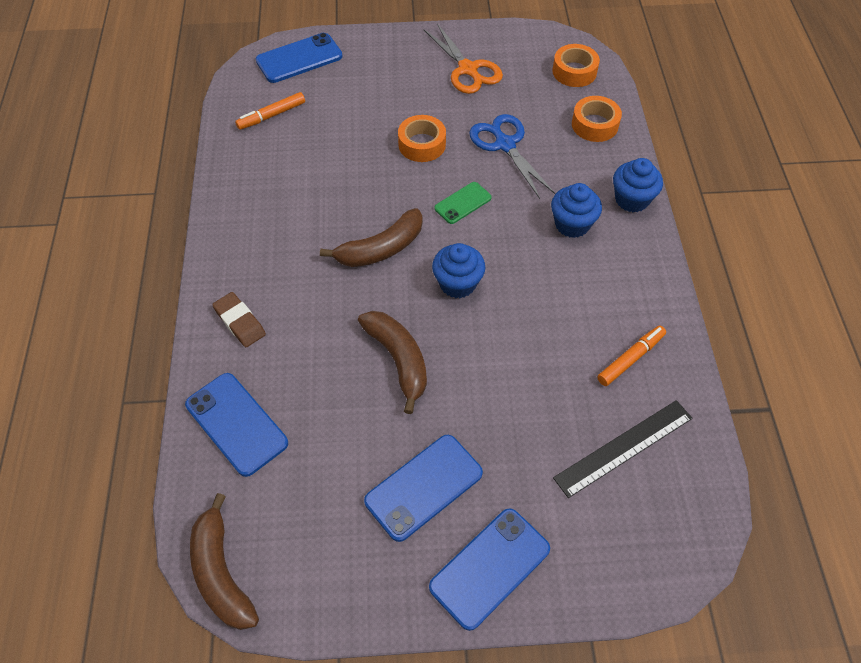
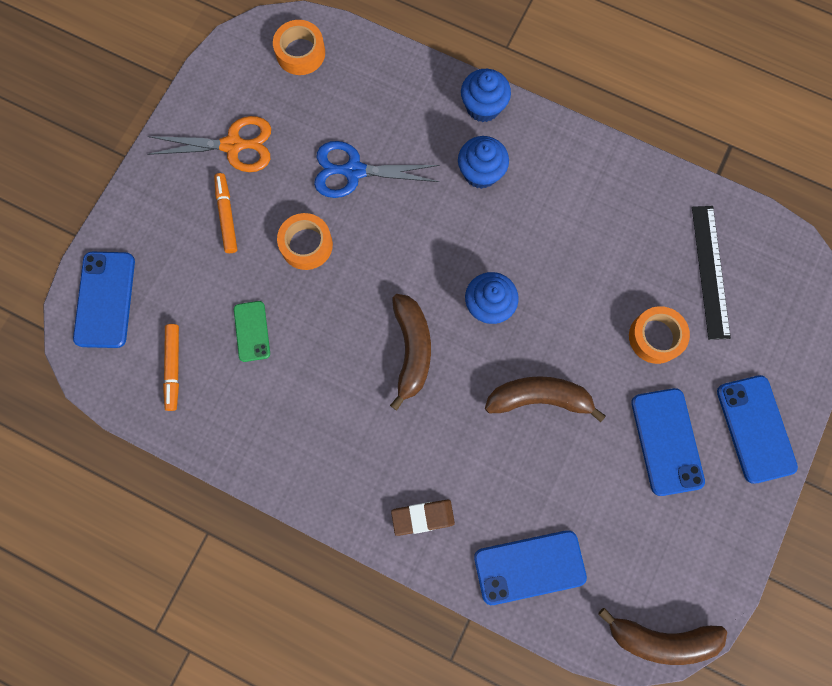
camera: 60 degrees left, 20 degrees up
(463, 203) = (401, 249): green phone -> green phone (252, 331)
(594, 125) = (379, 79): orange tape -> orange tape (655, 337)
(630, 358) = (637, 215): orange marker -> orange marker (226, 215)

